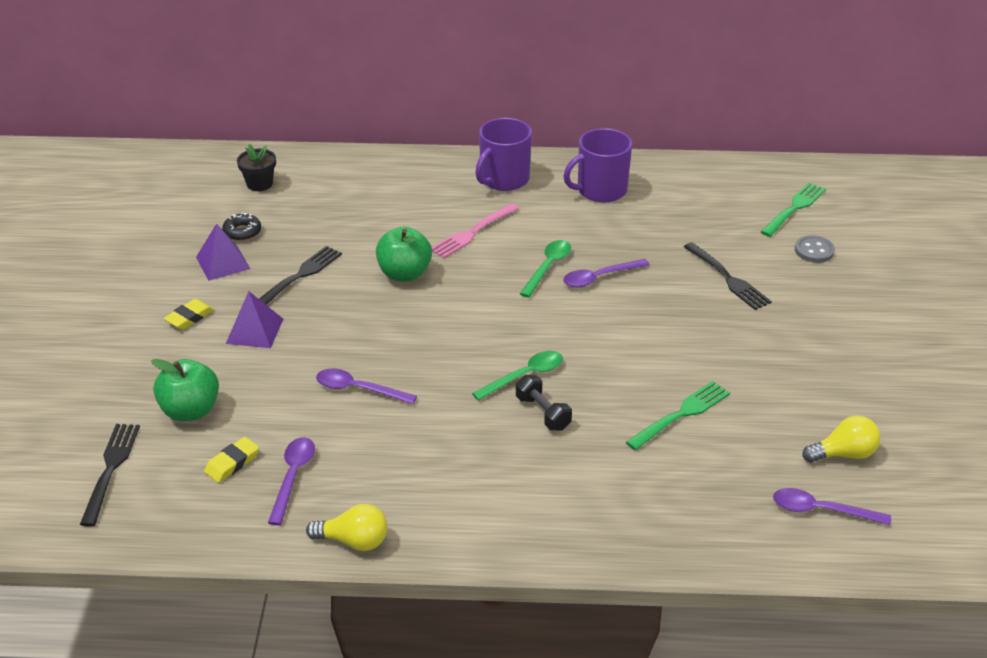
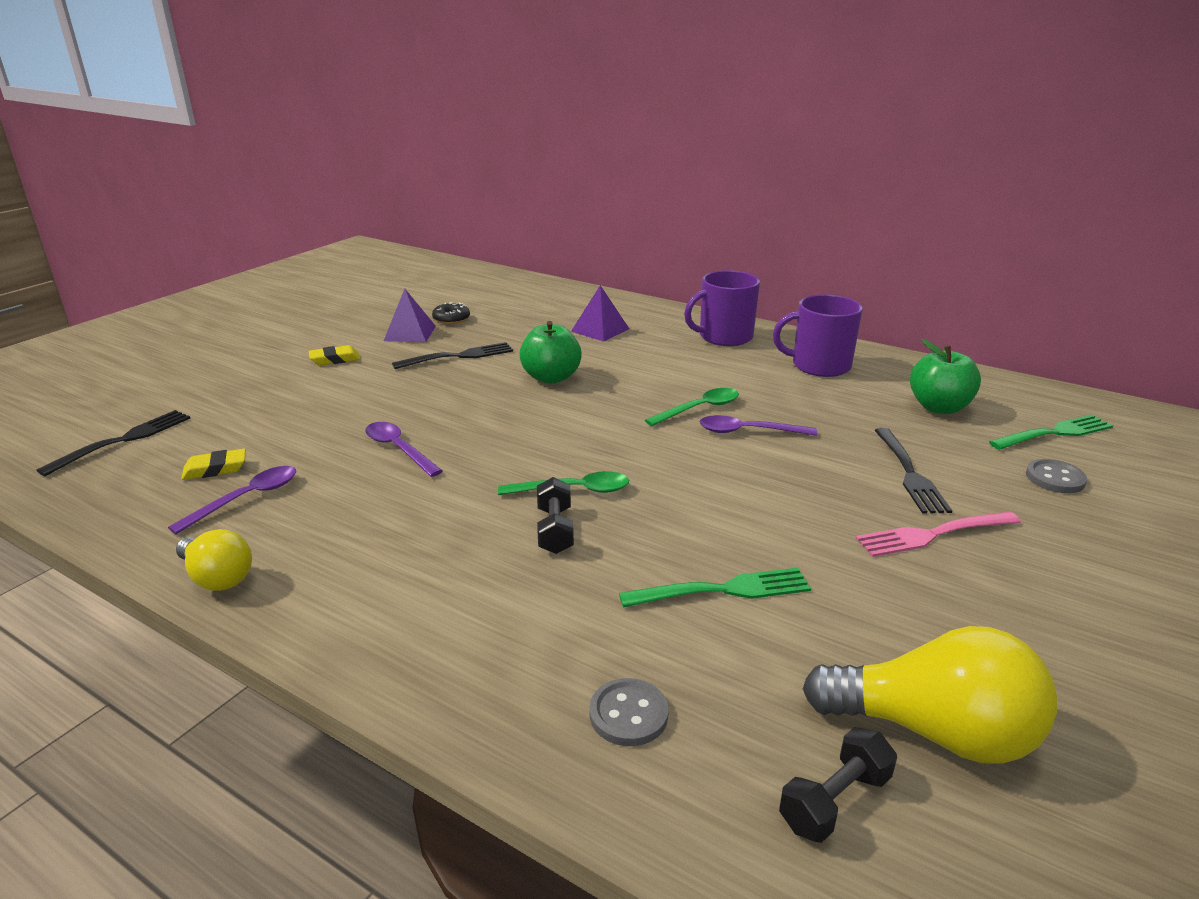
camera: 30 degrees right, 10 degrees down
(190, 410) = (243, 420): green apple -> green apple (939, 407)
(254, 331) = (371, 382): purple pyramid -> purple pyramid (600, 330)
(259, 184) = (504, 295): black flower pot -> none
(473, 232) = (652, 365): pink fork -> pink fork (934, 534)
(692, 512) = (628, 714): none -> grey button
(821, 510) = (834, 801): purple spoon -> black dumbbell
(843, 454) = (934, 731): yellow light bulb -> yellow light bulb, size x1.69

